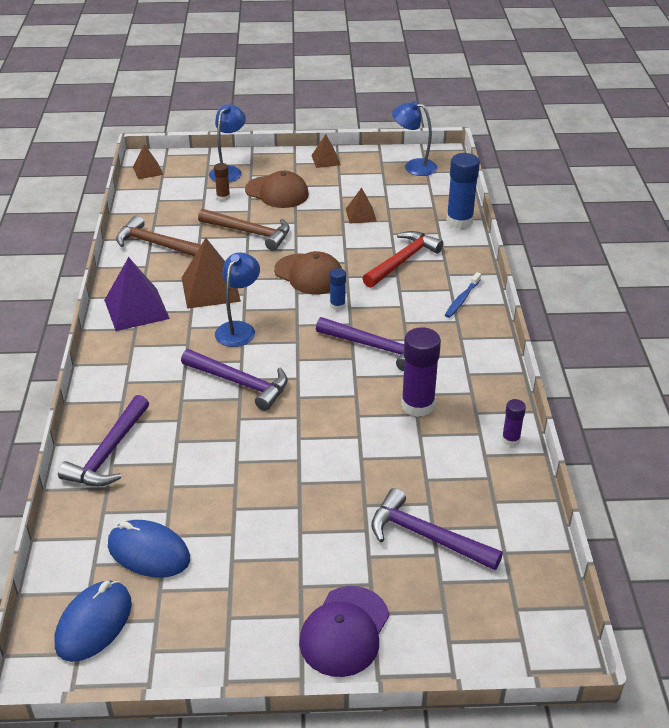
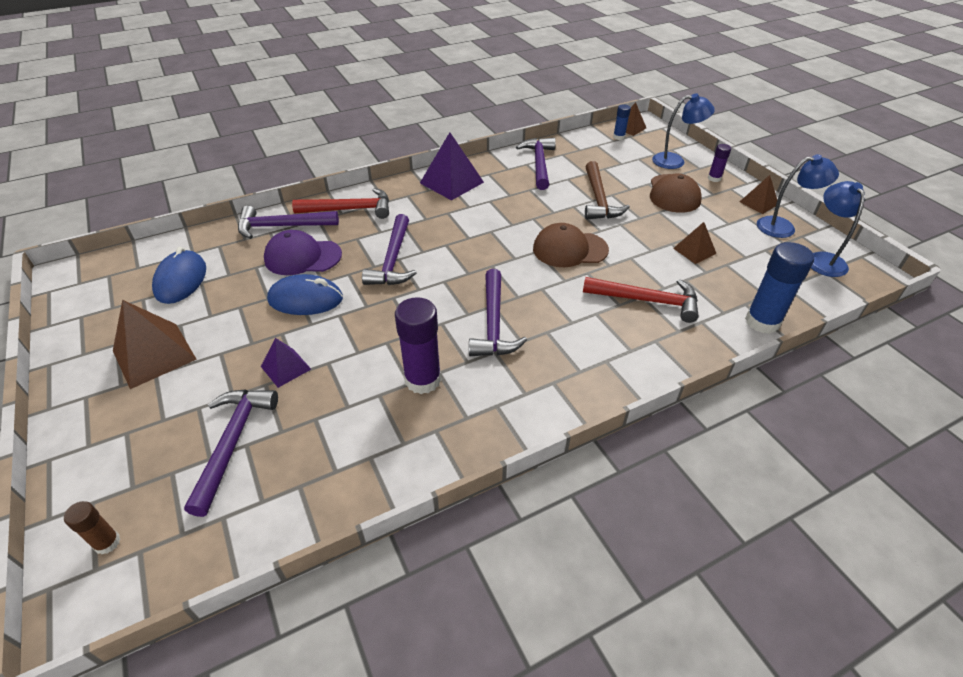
camera: 65 degrees right, 5 degrees up
(94, 623) = (106, 280): blue mouse -> blue mouse (305, 299)
(122, 393) = (350, 210): none -> red hammer
(157, 244) = (539, 164): brown hammer -> purple hammer
(210, 289) = (503, 206): brown pyramid -> brown pyramid (154, 355)
(223, 197) = (634, 171): brown glue stick -> brown glue stick (107, 543)
(239, 329) = (462, 237): blue lamp -> blue lamp (783, 227)
(309, 274) = (569, 249): brown cap -> brown cap turned 75 degrees clockwise
(337, 305) = (538, 280): blue glue stick -> blue glue stick (619, 137)
(344, 631) = (102, 419): purple cap -> purple cap (302, 257)
(351, 487) = (286, 367): none -> purple pyramid
(462, 299) = (621, 364): blue toothbrush -> none
(510, 439) = (405, 474): purple glue stick -> purple glue stick (714, 178)

